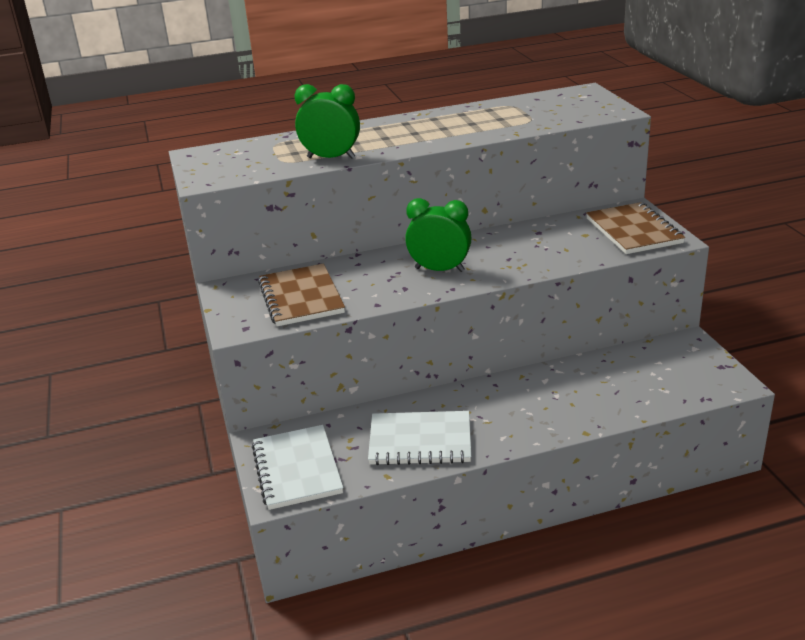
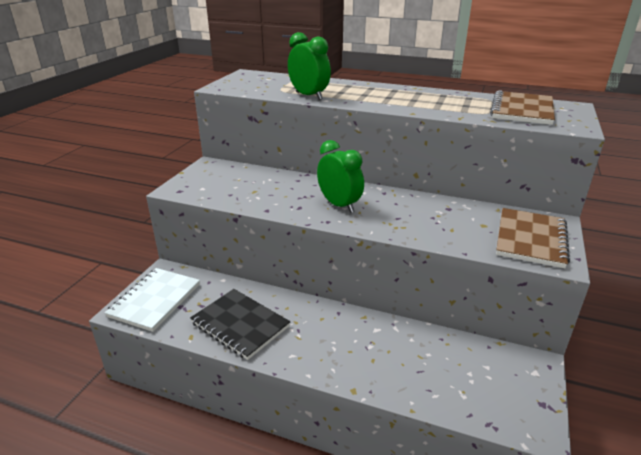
camera: 35 degrees right, 0 degrees up
(301, 298) = (234, 186): brown notebook -> brown notebook (522, 110)
(420, 441) = (240, 325): white notebook -> black notebook

